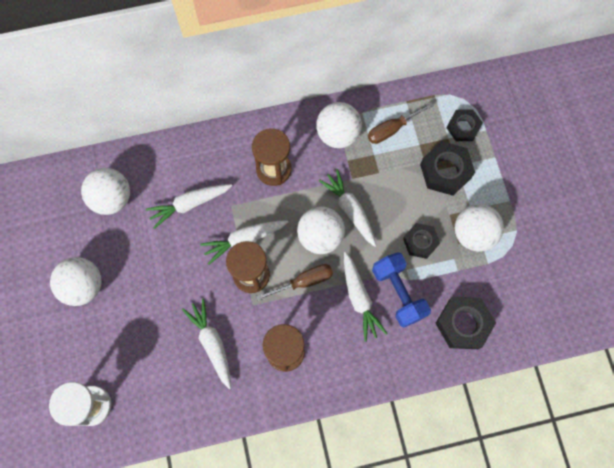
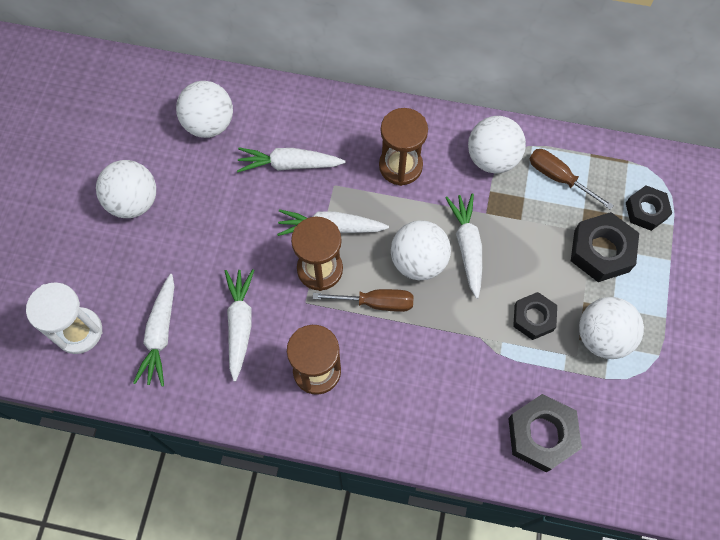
camera: 25 degrees right, 5 degrees down
(359, 298) = (431, 350): white carrot -> white carrot (160, 334)
(392, 129) = (559, 178): brown screwdriver -> brown screwdriver turned 45 degrees clockwise
(398, 293) = (480, 364): blue dumbbell -> none

